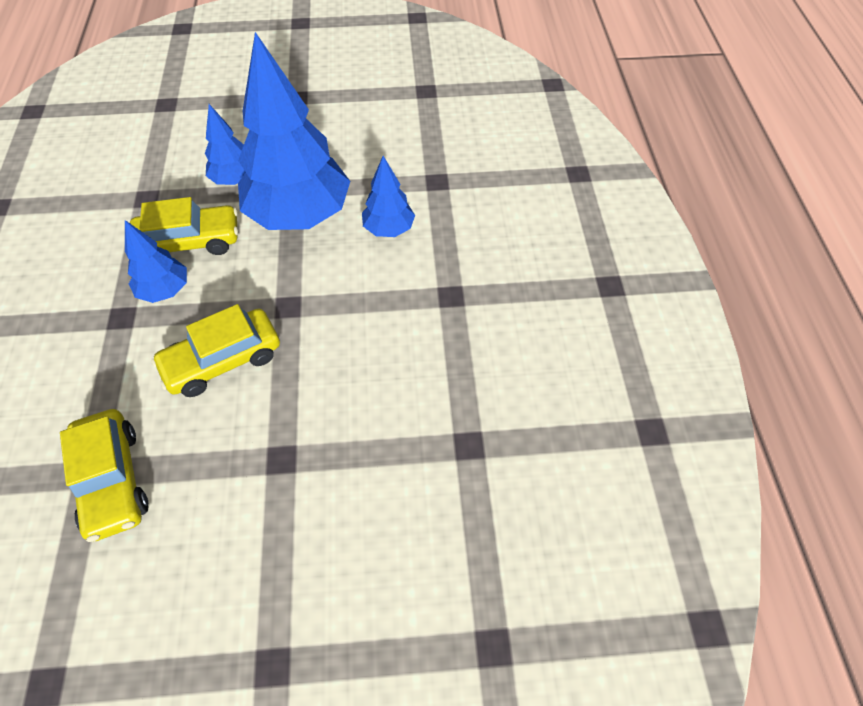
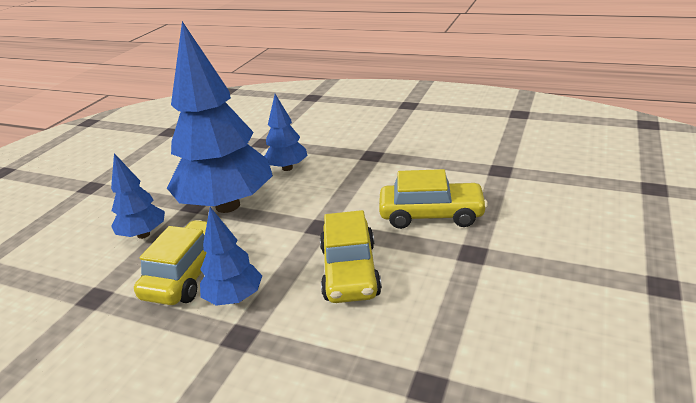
camera: 60 degrees left, 25 degrees down
(113, 480) = (446, 366): yellow car -> yellow car (431, 215)

